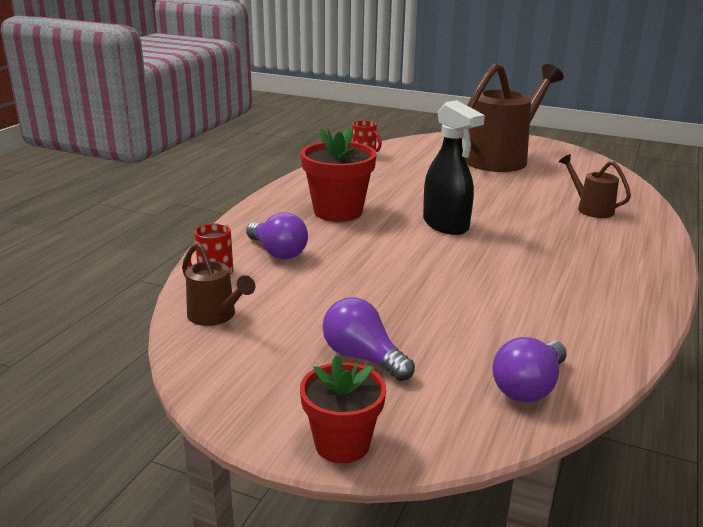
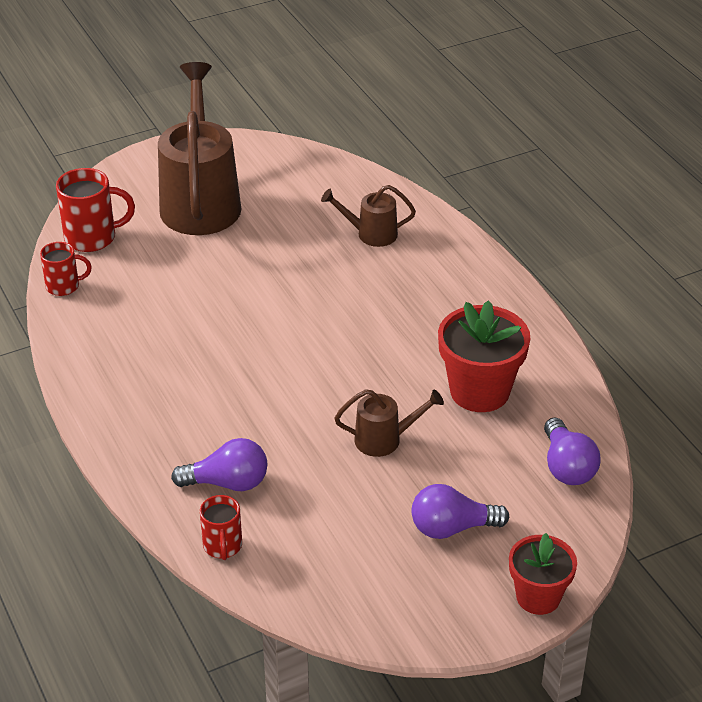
camera: 50 degrees left, 15 degrees up
(216, 316) = (304, 581): brown watering can -> brown watering can (385, 439)
(338, 212) = (187, 393): red flower pot -> red flower pot (479, 391)
(415, 147) = (92, 237): none -> red mug
(446, 225) = (298, 342): black spray bottle -> none

